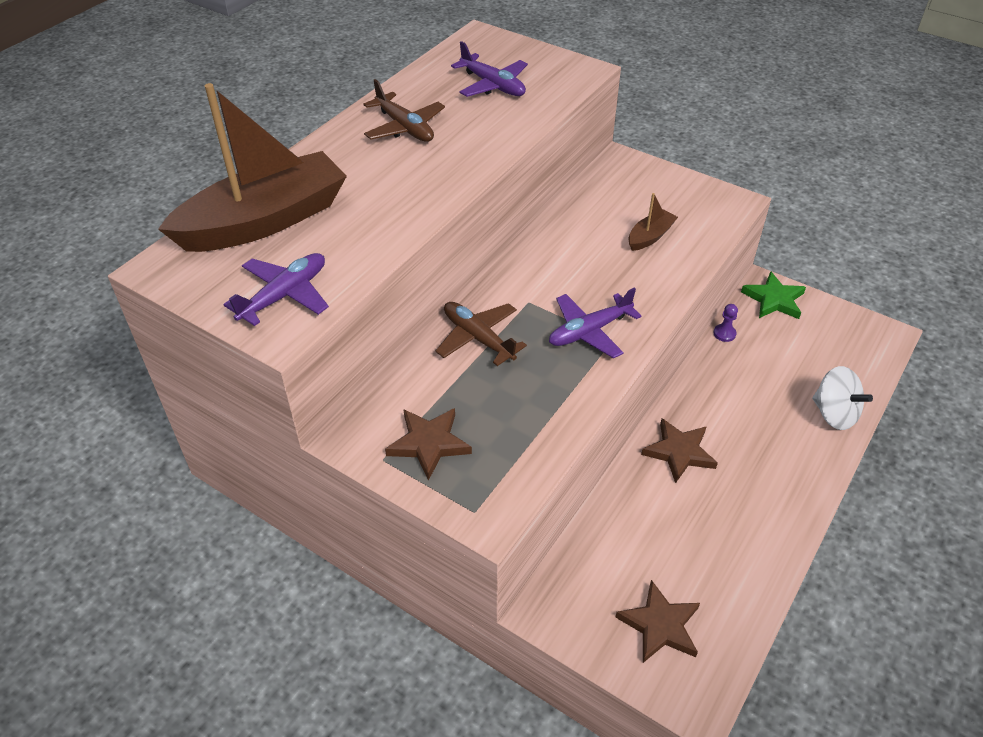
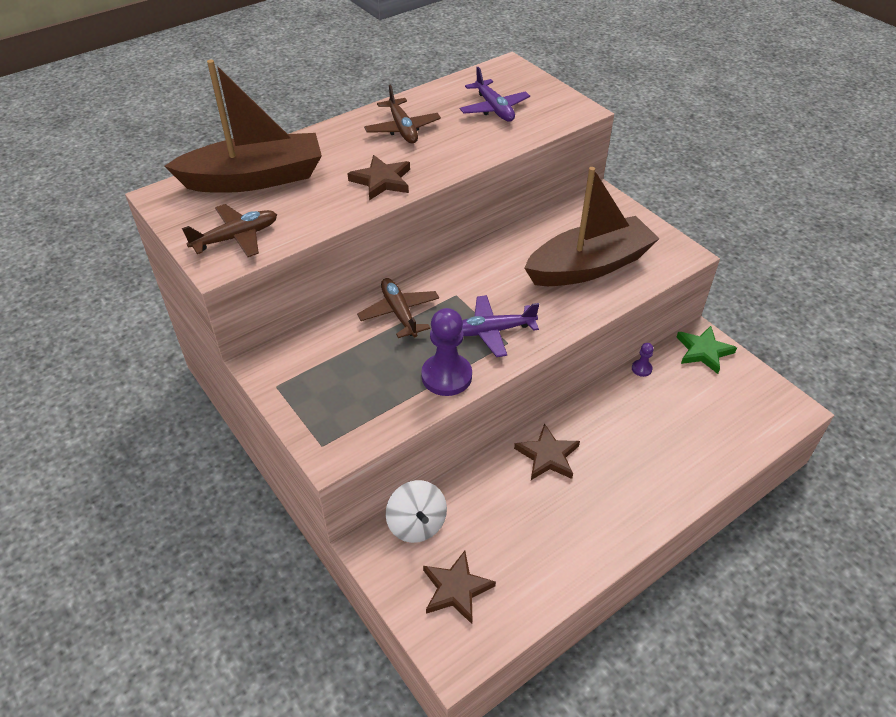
camera: 20 degrees right, 0 degrees up
(285, 295) = (236, 238): purple plane -> brown plane
(429, 443) = (316, 384): brown star -> brown star (382, 181)
(568, 394) = (446, 376): none -> purple pawn
(650, 236) = (589, 266): brown boat -> brown boat, size x2.36
(834, 414) = (705, 464): white spinning top -> white spinning top (417, 524)

